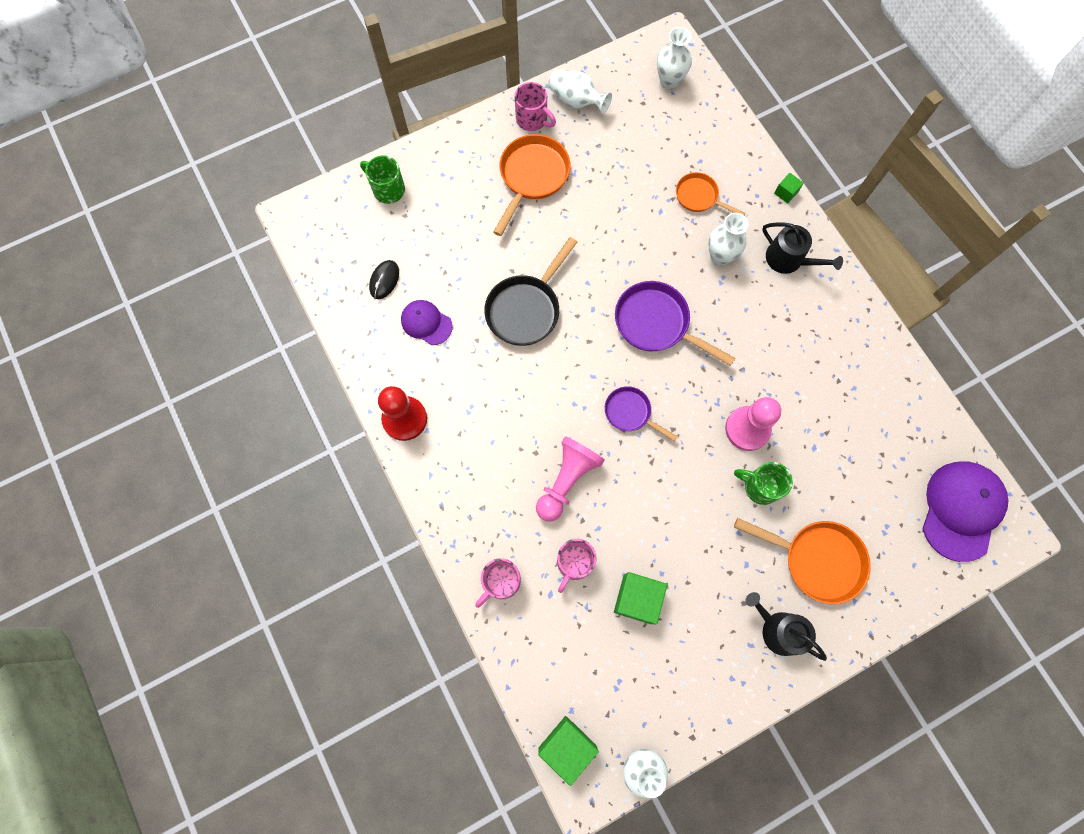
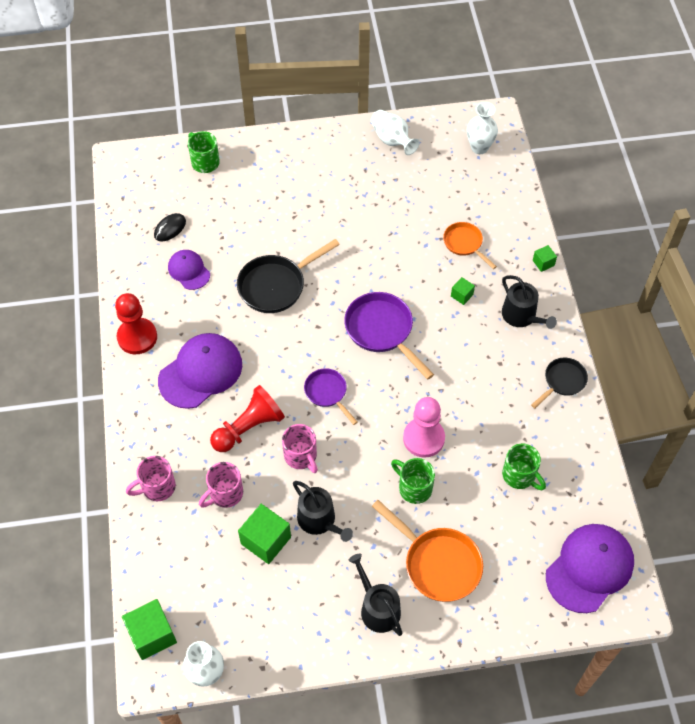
camera: 20 degrees right, 15 degrees down
(489, 435) = (200, 372): none -> purple cap
(532, 119) = (348, 144): pink mug -> pink mug (301, 456)
(532, 177) = (328, 187): orange pan -> none
(566, 480) = (249, 427): pink pawn -> red pawn
(682, 557) = (319, 520): none -> black watering can
(720, 256) = (462, 295): white vase -> green cube
(856, 318) = (562, 381): none -> black pan
(856, 436) = (519, 476): none -> green mug

